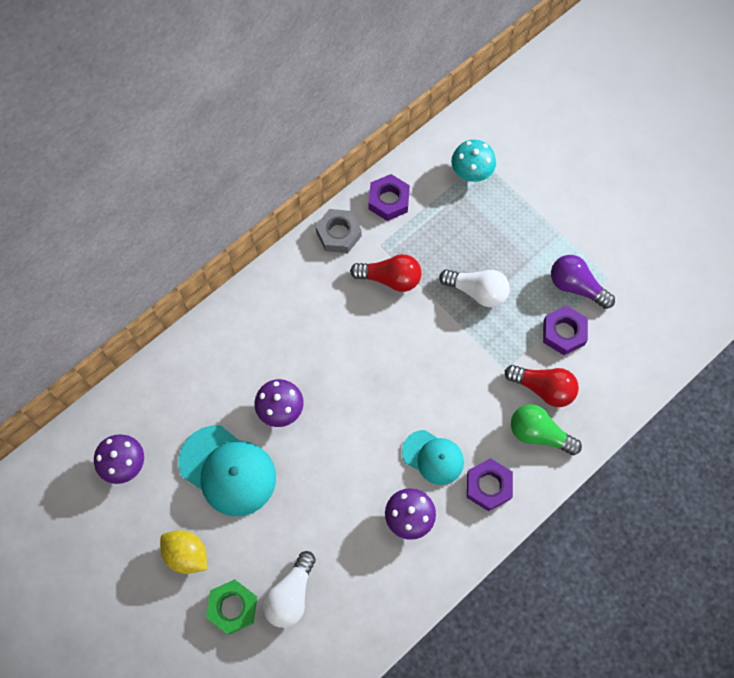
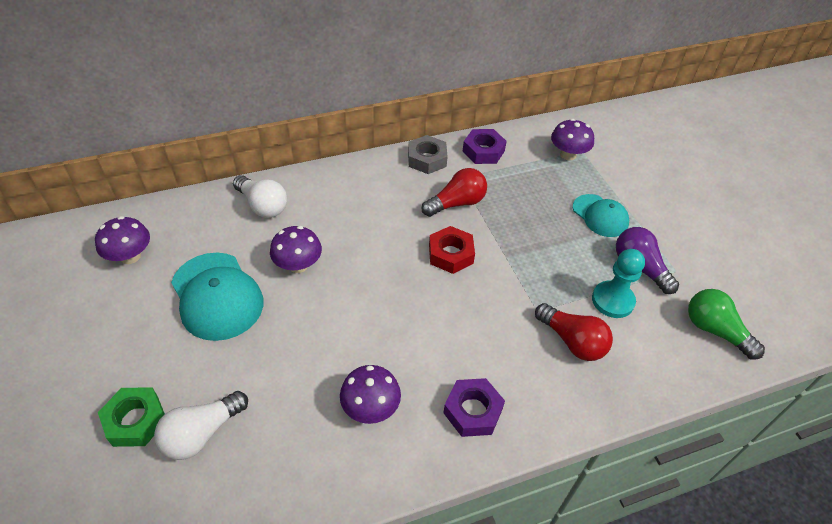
camera: 20 degrees right, 20 degrees down
(187, 554) = (128, 352): yellow lemon -> none
(390, 278) = (457, 203): red light bulb -> red light bulb turned 60 degrees counterclockwise
(409, 340) = (451, 254): none -> red nut
(433, 457) = (425, 360): turquoise cap -> turquoise cap (600, 216)
(471, 172) = (568, 154): turquoise mushroom -> purple mushroom
(477, 291) = (536, 239): white light bulb -> white light bulb (262, 206)
(539, 434) = (551, 381): green light bulb -> green light bulb (715, 330)
(563, 332) = (612, 300): purple nut -> turquoise pawn

